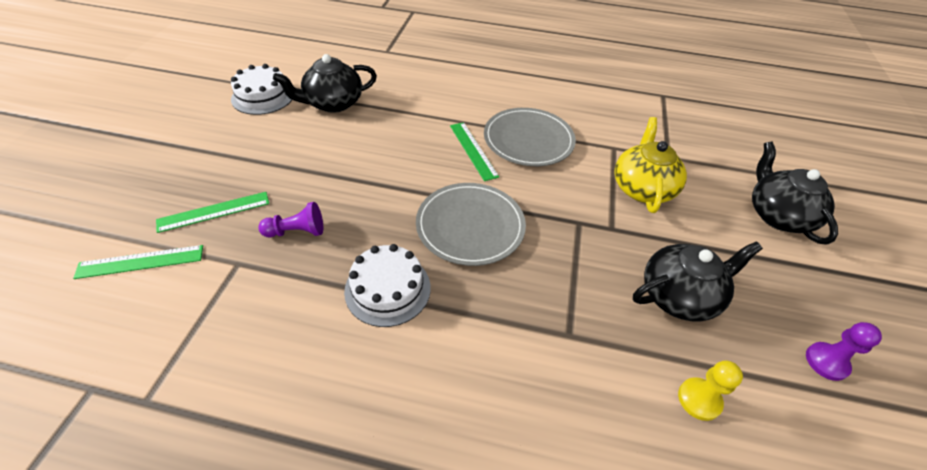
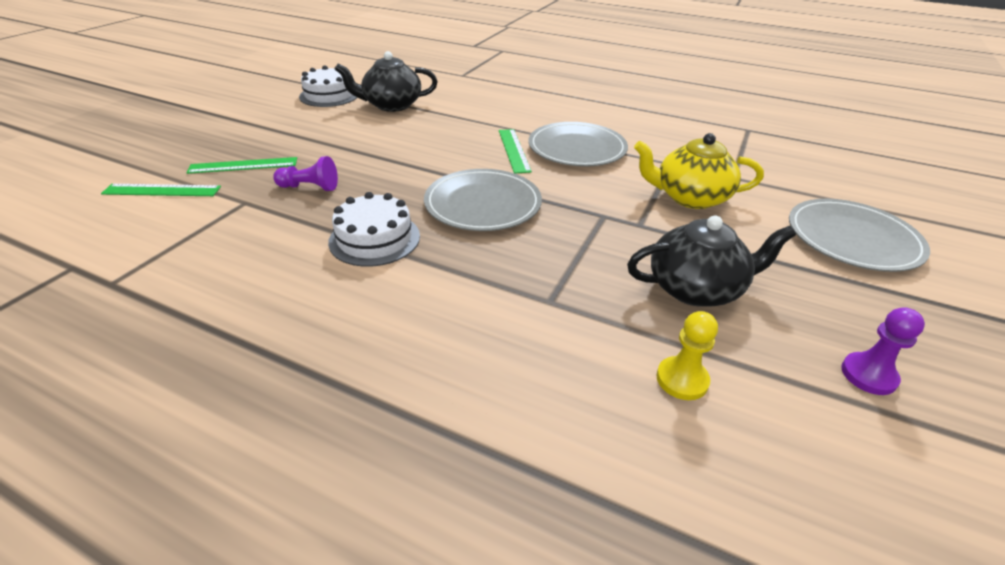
camera: 15 degrees right, 10 degrees down
(642, 188) = (690, 197): yellow teapot -> yellow teapot turned 105 degrees counterclockwise
(777, 215) = (852, 238): black teapot -> grey plate

